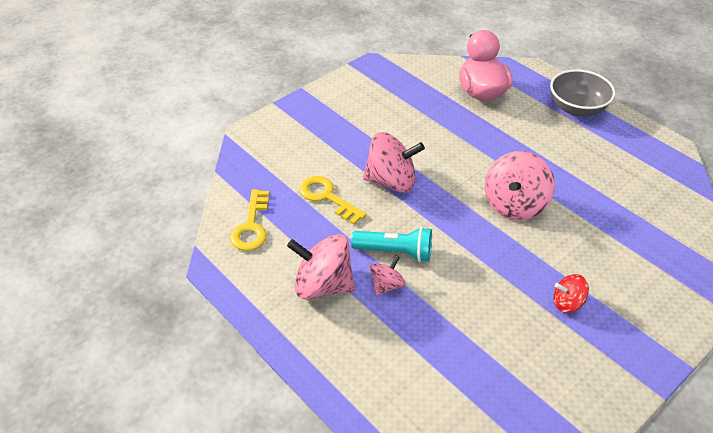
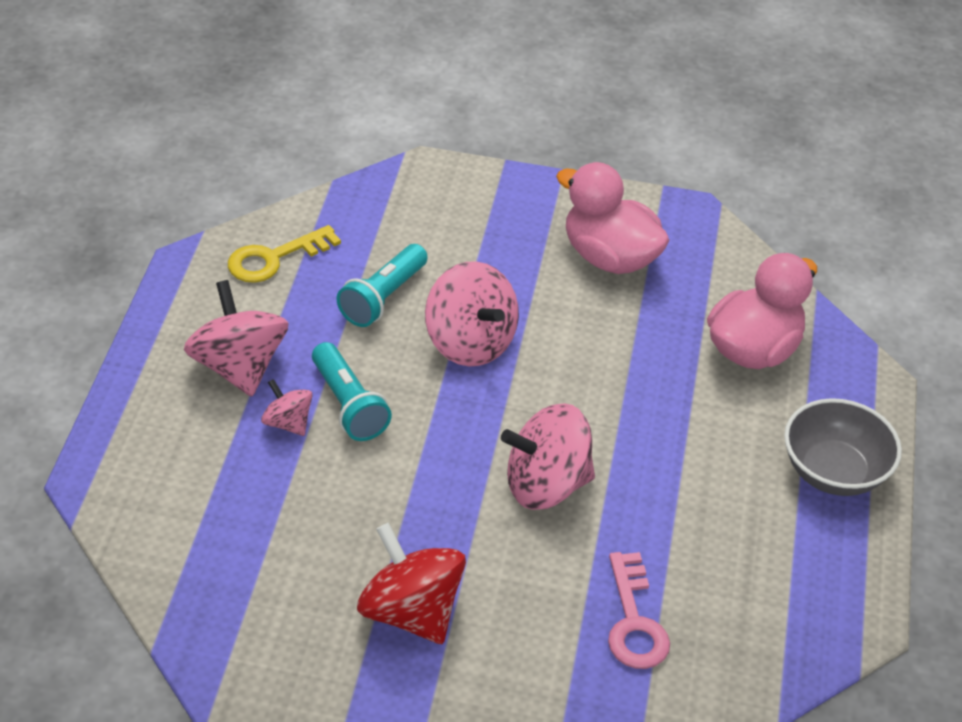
camera: 50 degrees right, 0 degrees up
(327, 197) = (383, 298): yellow key -> turquoise flashlight
(378, 104) = (609, 257): none -> pink duck
(386, 285) = (287, 423): pink spinning top -> pink spinning top turned 135 degrees counterclockwise
(567, 303) = (410, 611): red spinning top -> red spinning top, size x1.87
(628, 220) = (634, 622): none -> pink key

